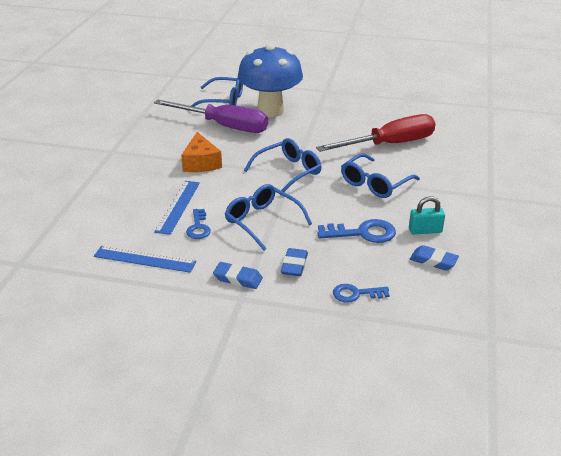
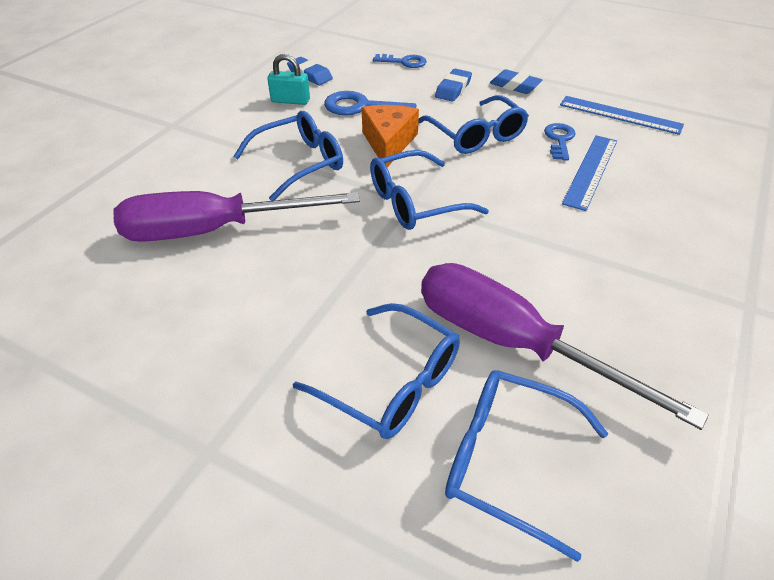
camera: 165 degrees left, 10 degrees up
(201, 163) = (561, 245): orange cheese -> orange cheese (388, 143)
(270, 111) = (392, 383): blue mushroom -> blue glasses
(389, 144) = (214, 230): red screwdriver -> purple screwdriver

